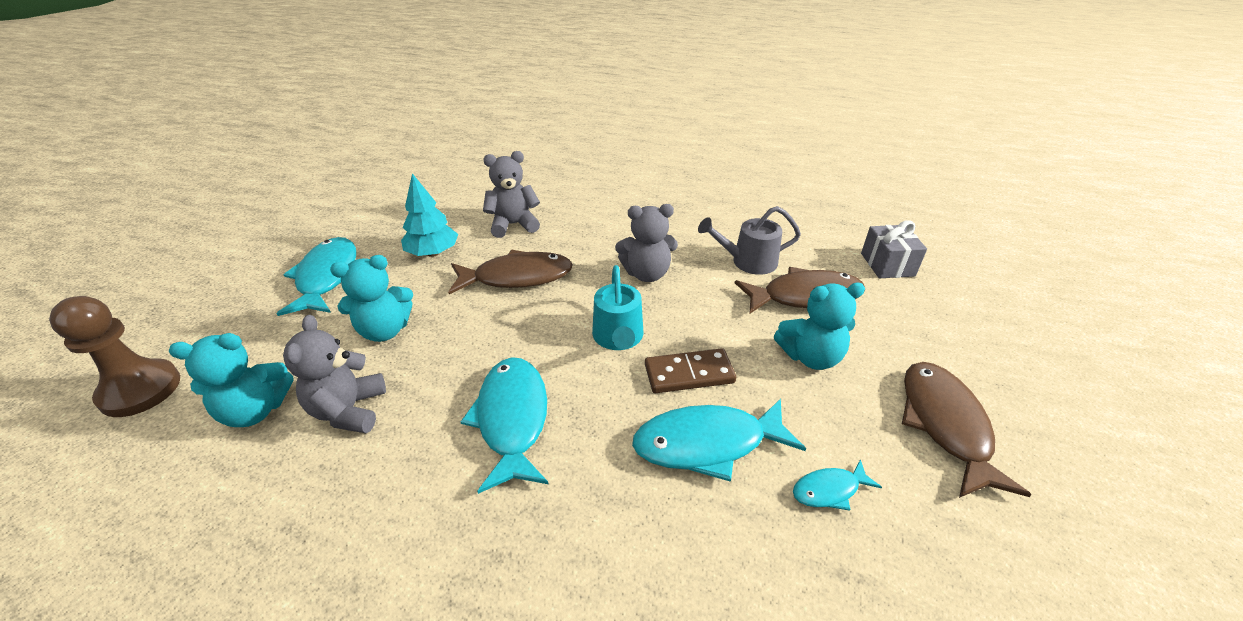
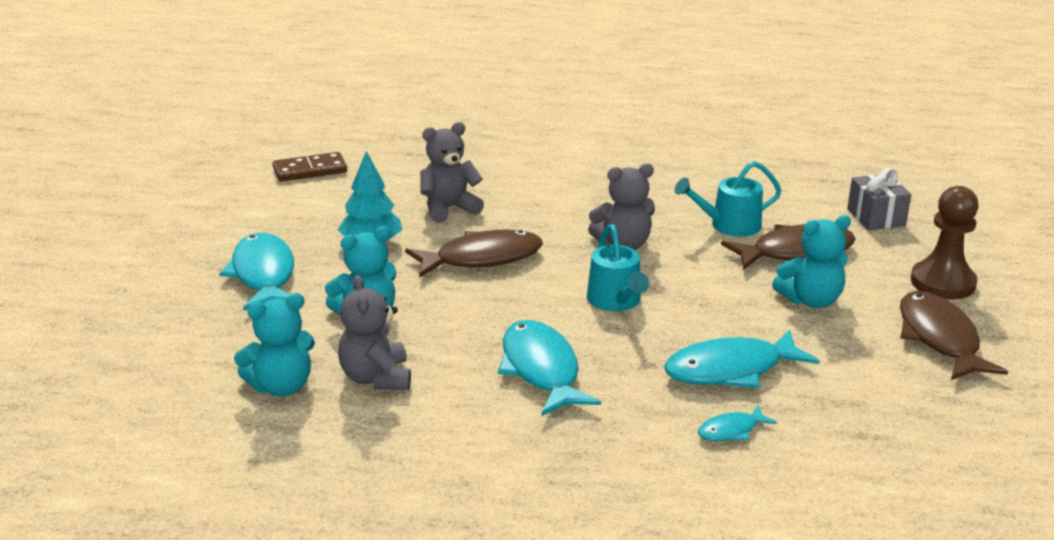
camera: 10 degrees left, 10 degrees down
(140, 390) = (144, 382): brown pawn -> brown pawn (942, 282)
(689, 373) = (697, 323): brown domino -> brown domino (310, 170)
(748, 262) = (729, 225): grey watering can -> turquoise watering can
(829, 490) = (844, 389): turquoise fish -> turquoise fish (731, 431)

